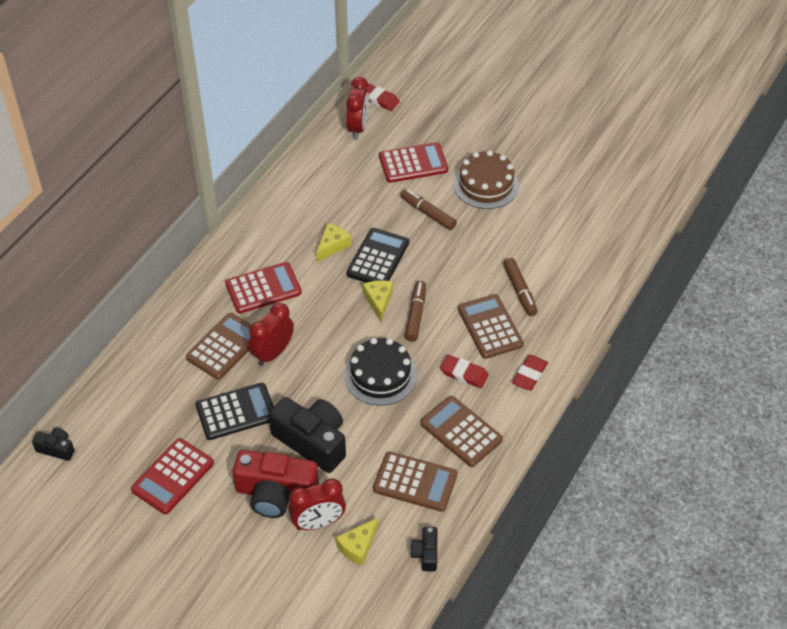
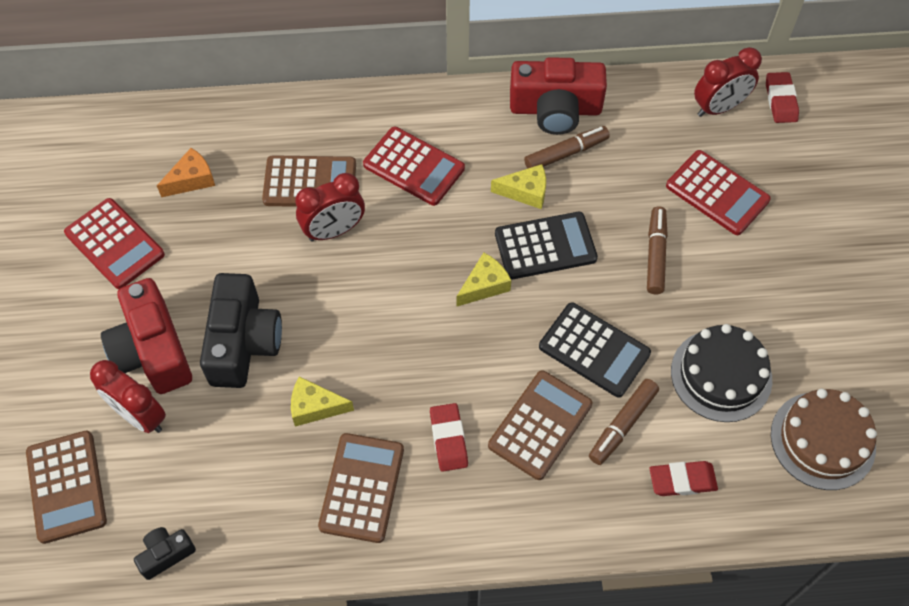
camera: 55 degrees right, 10 degrees up
(56, 449) = (85, 127): black camera -> none
(161, 408) = (192, 180): none -> orange cheese
(172, 476) = (114, 244): red calculator -> red calculator turned 135 degrees counterclockwise
(236, 412) = (233, 247): black calculator -> black calculator (594, 350)
(273, 353) = (334, 231): red clock -> red clock turned 150 degrees clockwise
(287, 198) = (555, 109): none -> red camera
(358, 546) = (133, 476): yellow cheese -> yellow cheese (315, 407)
(380, 375) = (381, 352): black cake -> black cake (721, 375)
(415, 482) = (257, 481): brown calculator -> brown calculator (66, 487)
(416, 315) = (495, 335): brown marker -> brown marker (566, 153)
(486, 185) = (755, 287): brown cake -> brown cake (822, 440)
(529, 375) = (502, 514): red eraser -> red eraser (682, 480)

